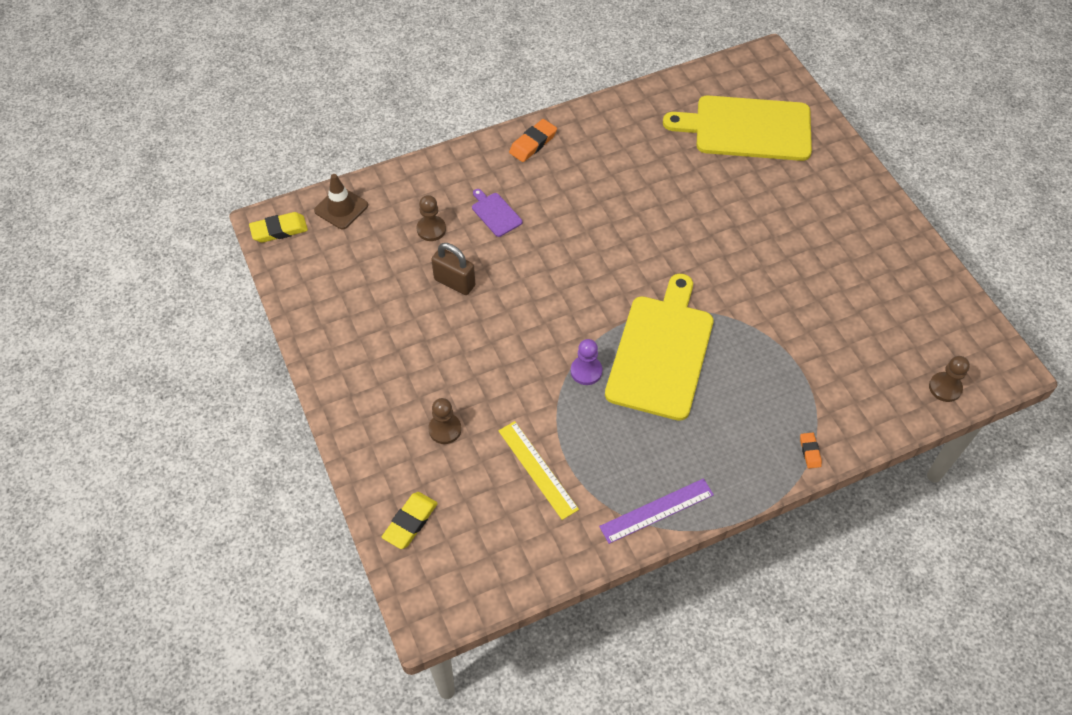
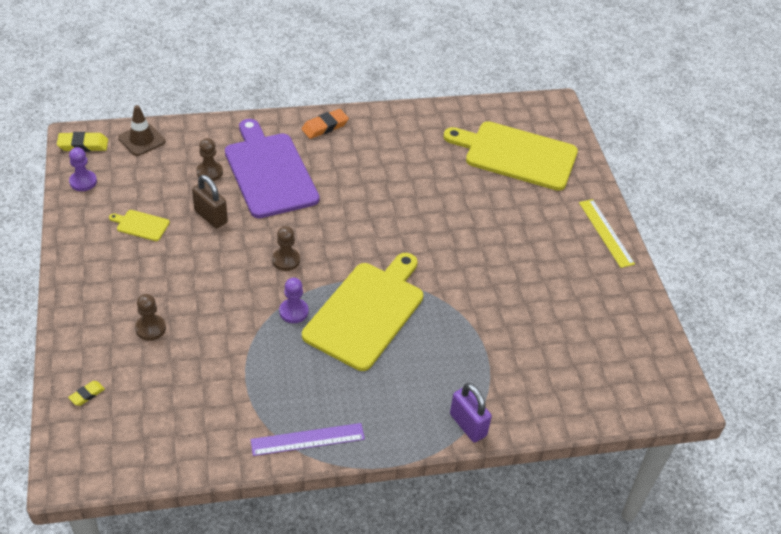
camera: 10 degrees right, 10 degrees down
(299, 275) = (83, 182): none -> purple pawn
(384, 311) = (141, 225): none -> yellow cutting board
(410, 522) = (87, 395): yellow eraser -> yellow eraser, size x0.59
(495, 213) = (269, 172): purple cutting board -> purple cutting board, size x2.45
(537, 469) = (216, 380): yellow ruler -> yellow ruler (605, 233)
(810, 451) = (468, 425): orange eraser -> purple padlock
(945, 388) = (615, 402): brown pawn -> brown pawn (286, 260)

